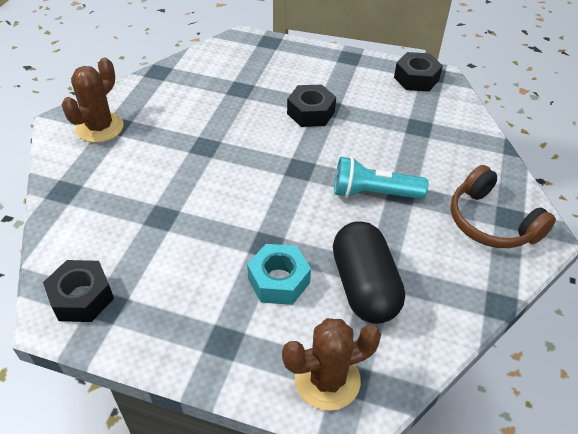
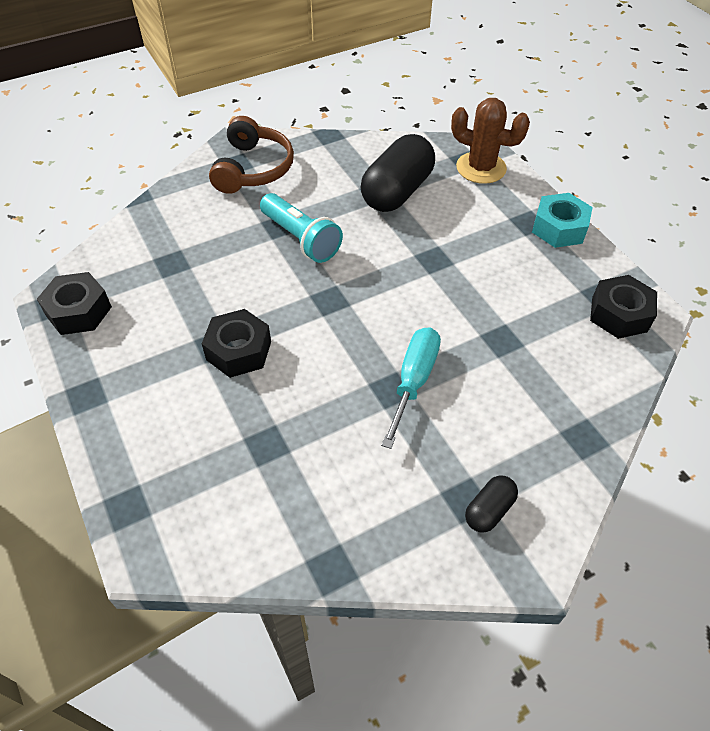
camera: 135 degrees left, 5 degrees up
(100, 127) = (489, 510): brown cactus -> black capsule
(196, 158) = (413, 381): none -> turquoise screwdriver
(278, 281) = (452, 231): turquoise nut -> turquoise nut (559, 228)

